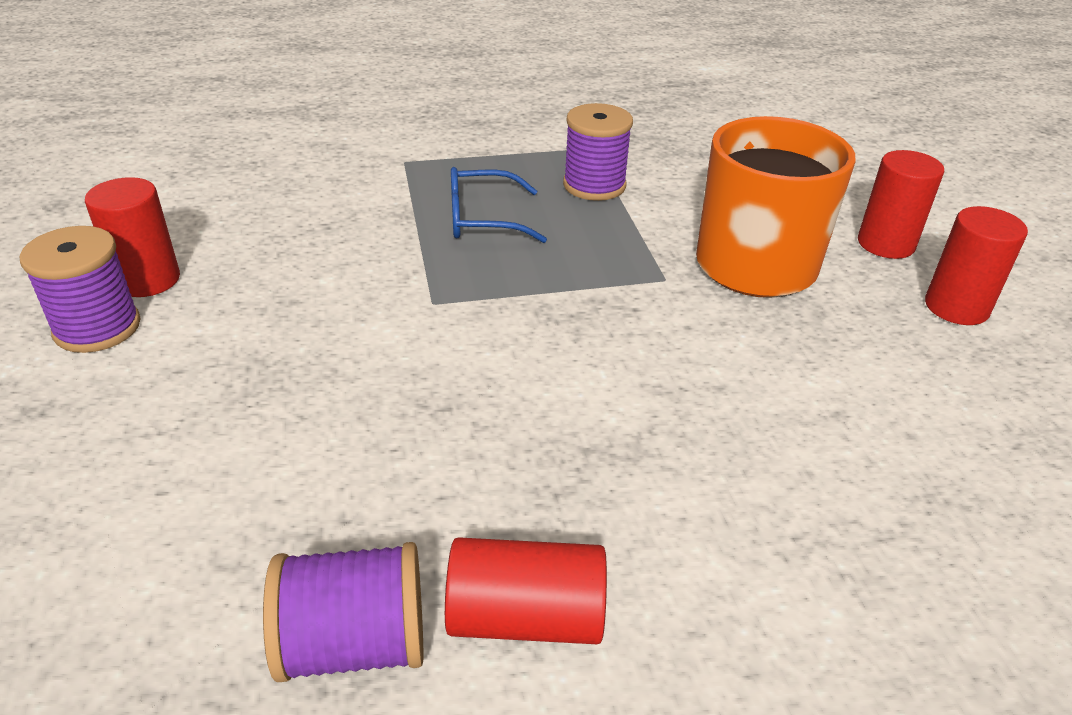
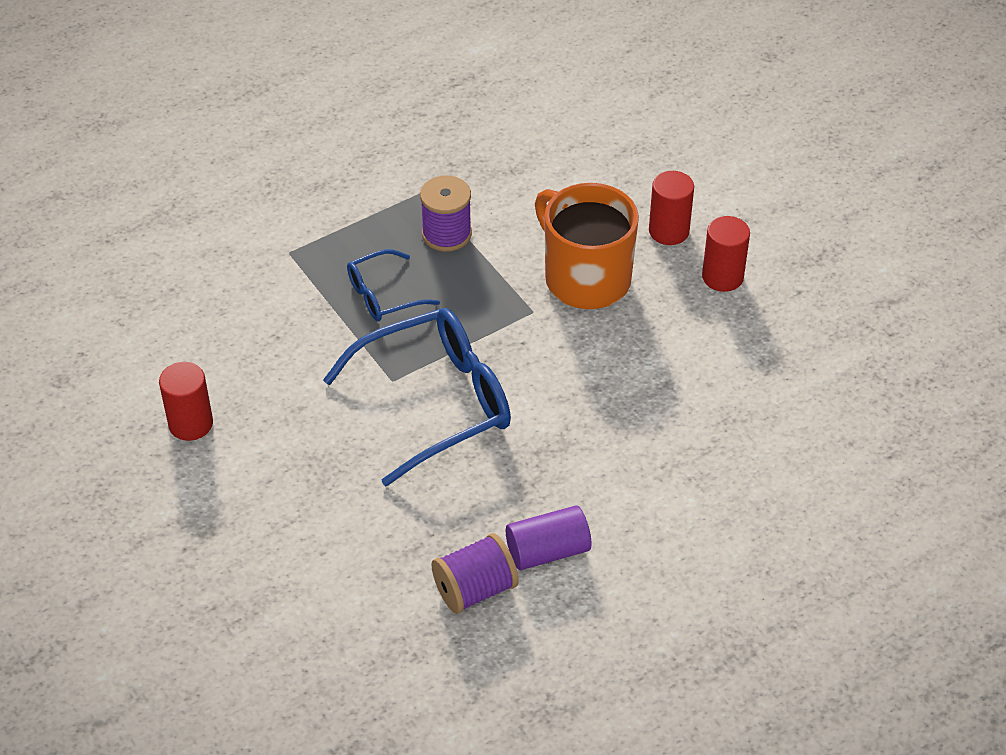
camera: 20 degrees left, 10 degrees up
(97, 327) = (192, 469): purple spool -> none
(470, 342) = (434, 403): none -> blue glasses
(525, 617) = (548, 551): red cylinder -> purple cylinder

